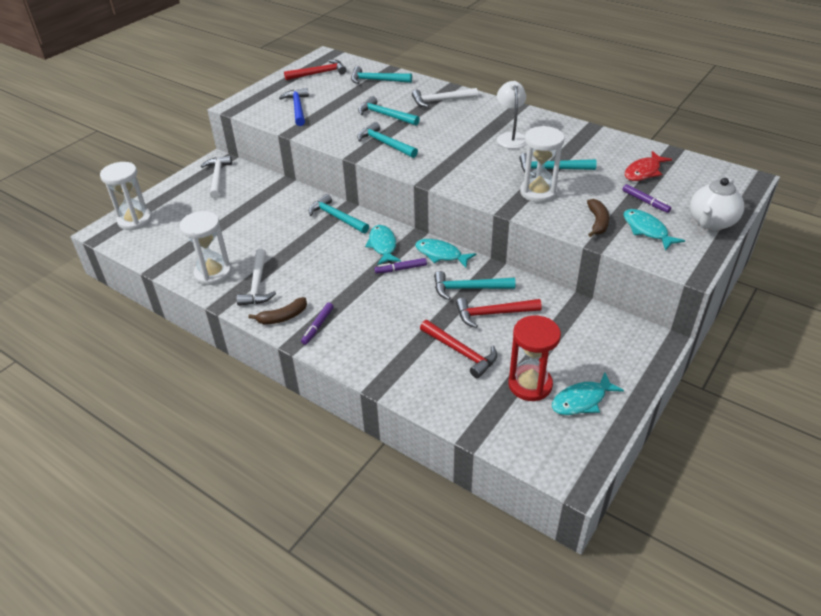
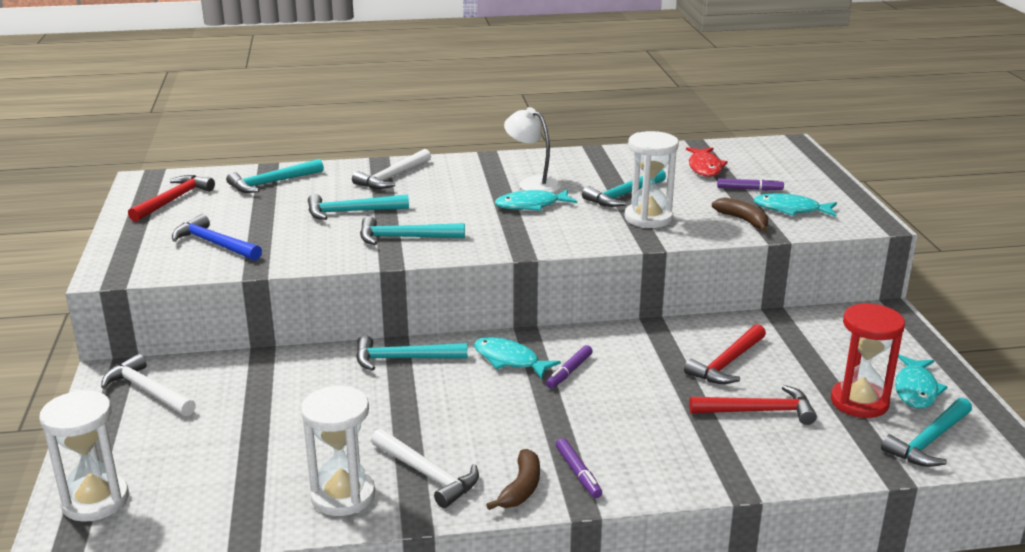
camera: 45 degrees left, 15 degrees down
(441, 254) = (586, 338): turquoise fish -> turquoise fish (531, 205)
(468, 288) = (666, 354): turquoise hammer -> turquoise hammer (928, 441)
(711, 223) = (824, 184): white teapot -> none

